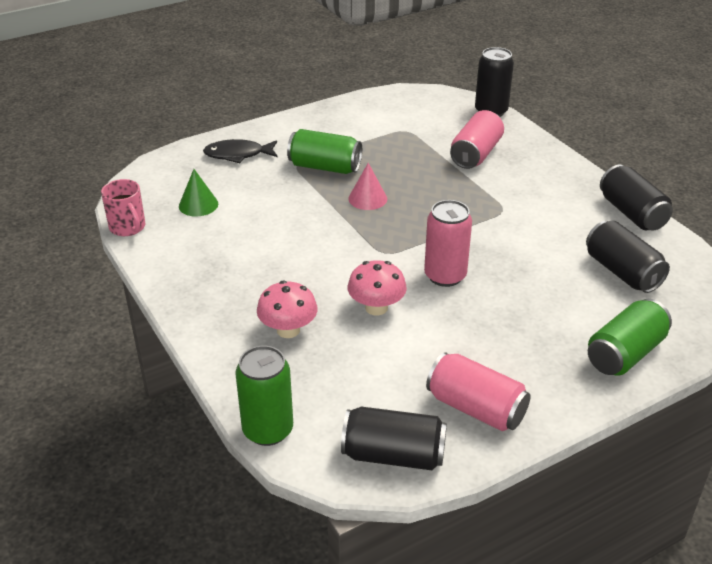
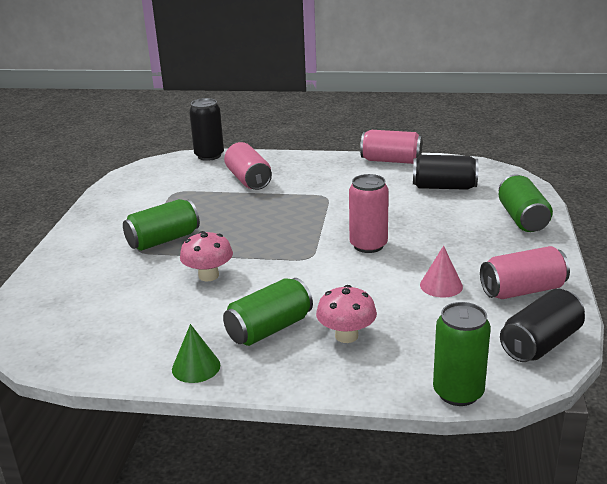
camera: 50 degrees left, 10 degrees down
(128, 227) = (82, 370): pink mug -> none
(198, 205) = (113, 318): green cone -> green cone (196, 367)
(238, 155) = (75, 271): black fish -> none
(257, 284) = (269, 329): none -> green can
(367, 198) = (233, 238): pink cone -> pink cone (441, 285)
(376, 308) = (369, 286): pink mushroom -> pink mushroom (208, 276)
(632, 213) = (391, 160): black can -> pink can

